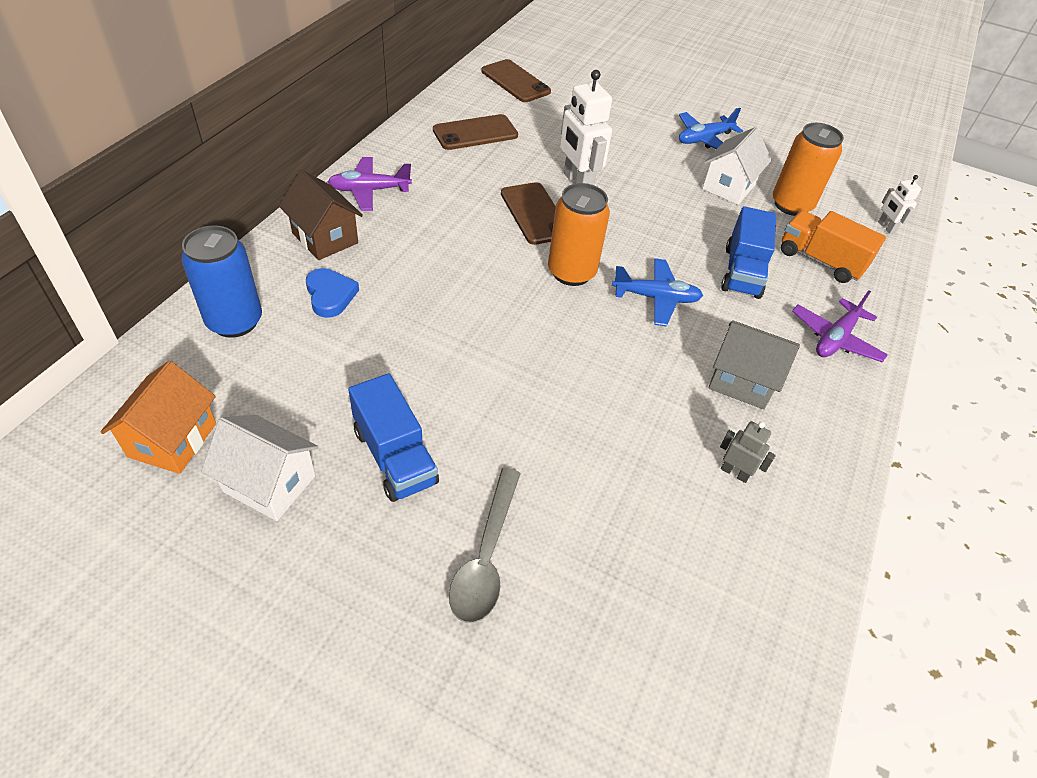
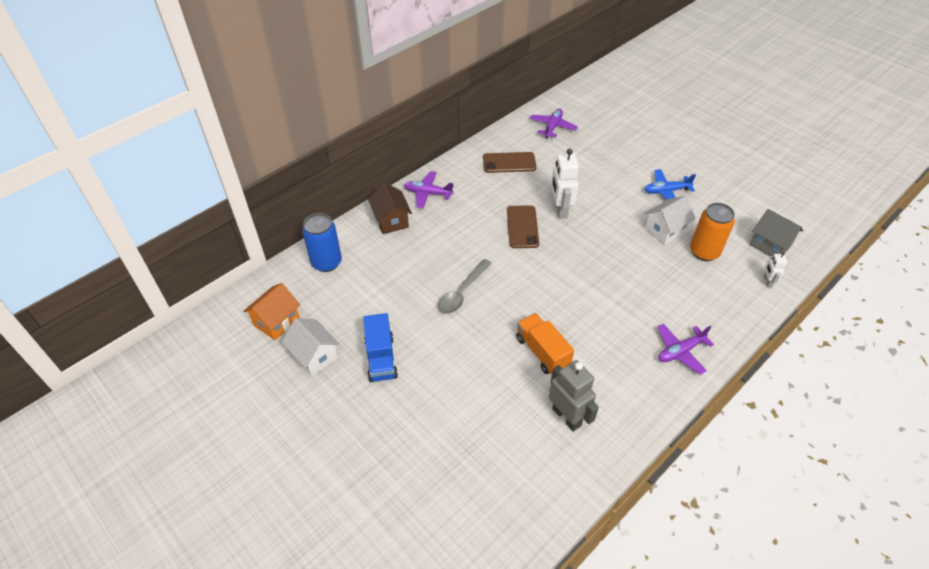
camera: 25 degrees right, 0 degrees up
(330, 295) = (381, 257): blue heart -> none
(486, 556) = (406, 423): grey spoon -> grey spoon (462, 292)
(515, 81) = (552, 127): brown phone -> purple plane
(571, 272) = (527, 271): orange can -> none
(656, 298) = (573, 299): blue plane -> none
(734, 472) = (567, 417): grey robot -> grey robot, size x1.93
(741, 381) = (601, 364): grey house -> grey house (770, 245)
(742, 272) = (641, 293): blue truck -> none
(820, 260) = (702, 296): orange truck -> orange truck (542, 352)

